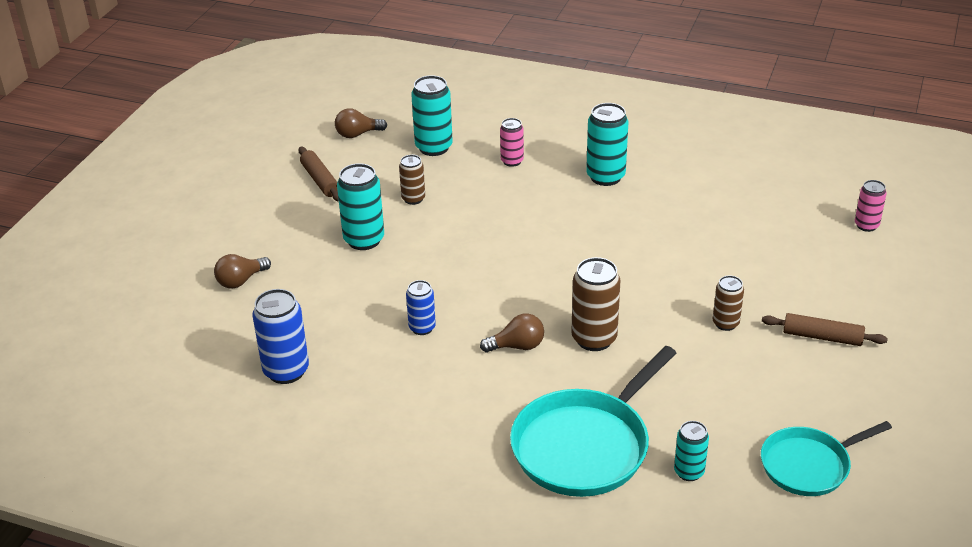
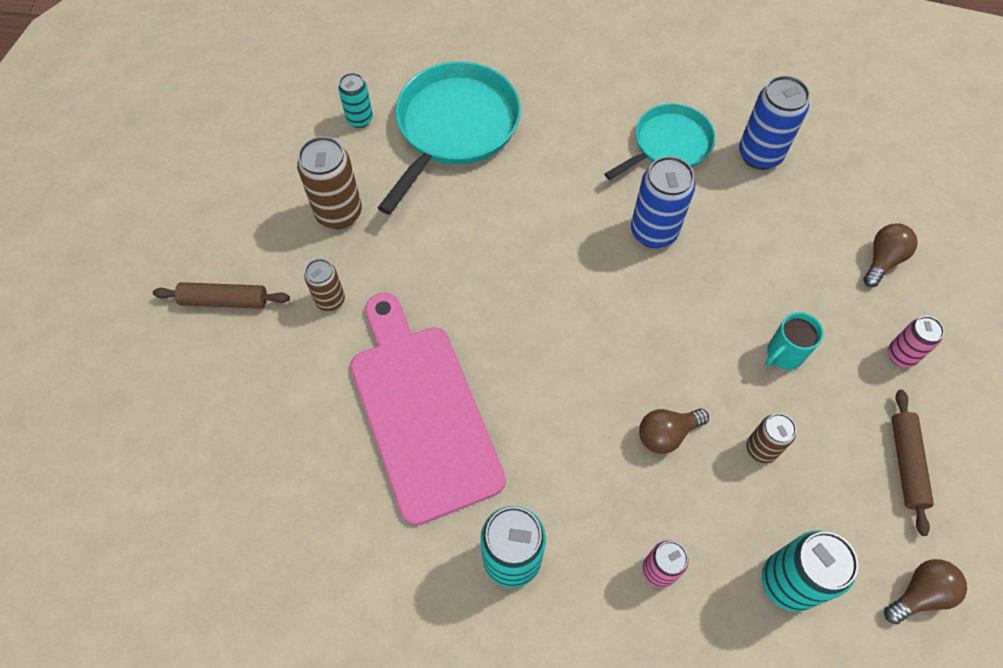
camera: 165 degrees right, 25 degrees up
(320, 180) = (906, 463): brown rolling pin -> brown rolling pin turned 45 degrees clockwise
(364, 240) = (783, 354): turquoise can -> turquoise mug
(422, 328) = (653, 232): blue can -> blue can, size x1.66
(517, 346) = (547, 226): brown light bulb -> brown light bulb (667, 434)
(594, 339) = (470, 251): brown can -> brown can (339, 213)
(654, 248) = (422, 412): none -> pink cutting board
(808, 465) = (254, 144): turquoise pan -> turquoise pan (669, 145)
(866, 225) = (140, 518): pink can -> pink can (901, 355)

